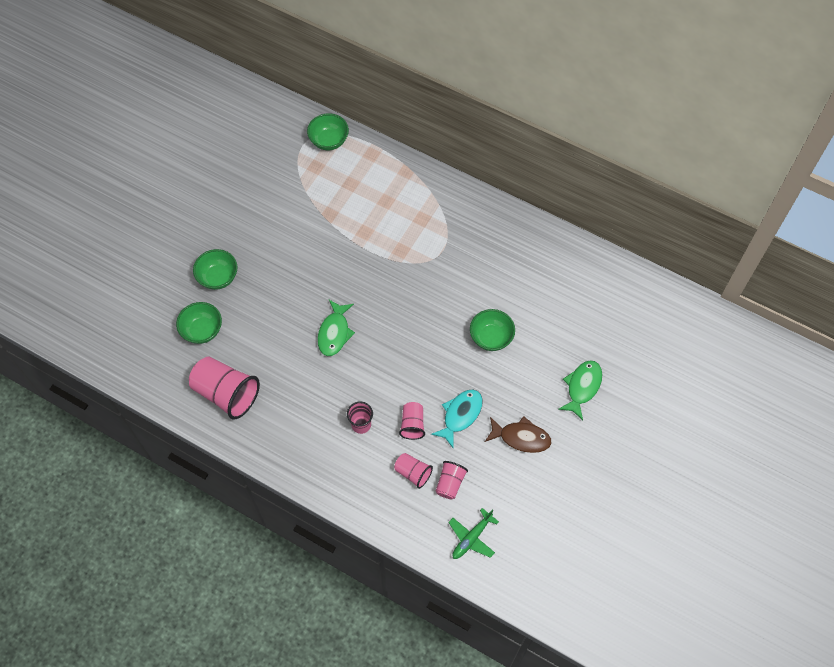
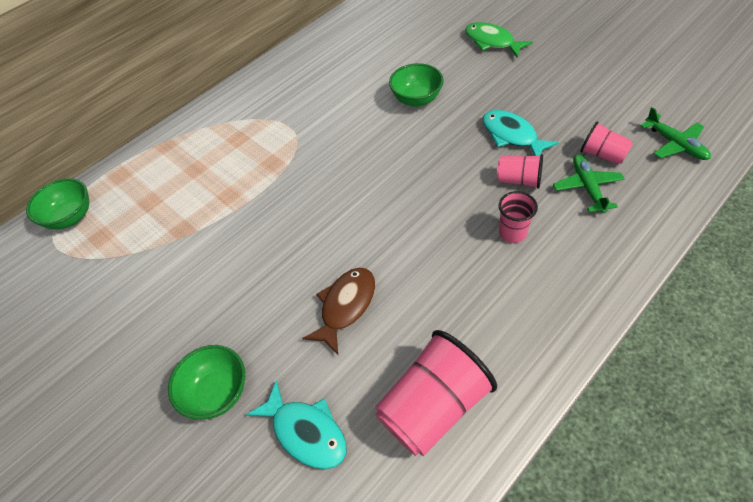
camera: 70 degrees left, 10 degrees down
(202, 330) = (306, 432): green bowl -> turquoise fish
(334, 333) = (366, 246): green fish -> none
(413, 473) = (587, 187): pink cup -> green plane
(521, 437) = (546, 90): brown fish -> brown fish (345, 306)

